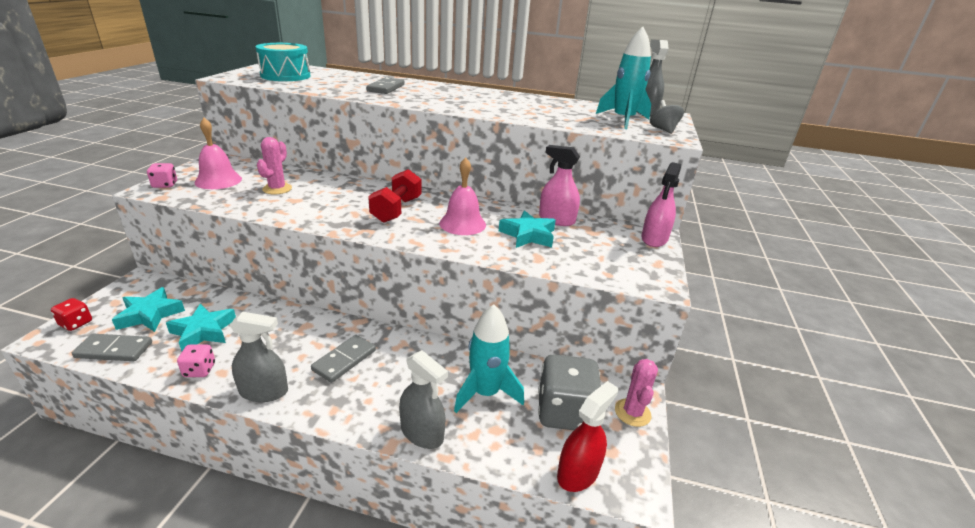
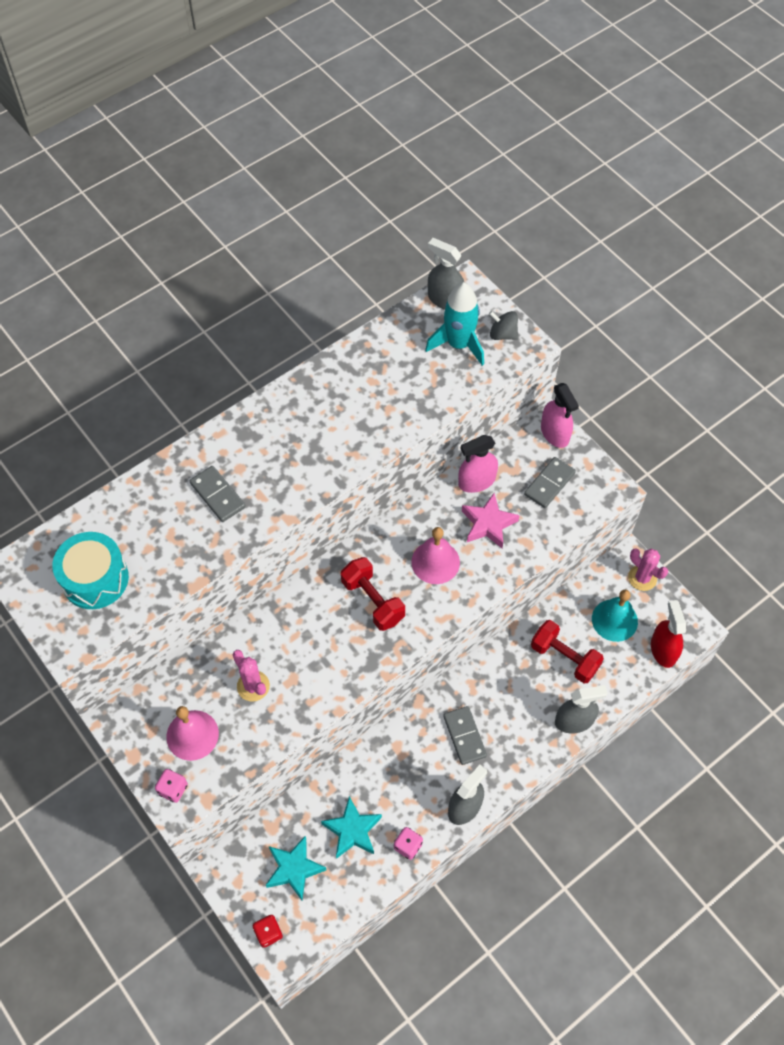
camera: 50 degrees left, 30 degrees up
(114, 350) = (335, 906): grey domino -> grey domino (549, 484)
(485, 393) = (564, 658): turquoise rocket -> red dumbbell
(528, 235) = (488, 524): turquoise star -> pink star
(564, 412) = (614, 620): grey dice -> turquoise bell

